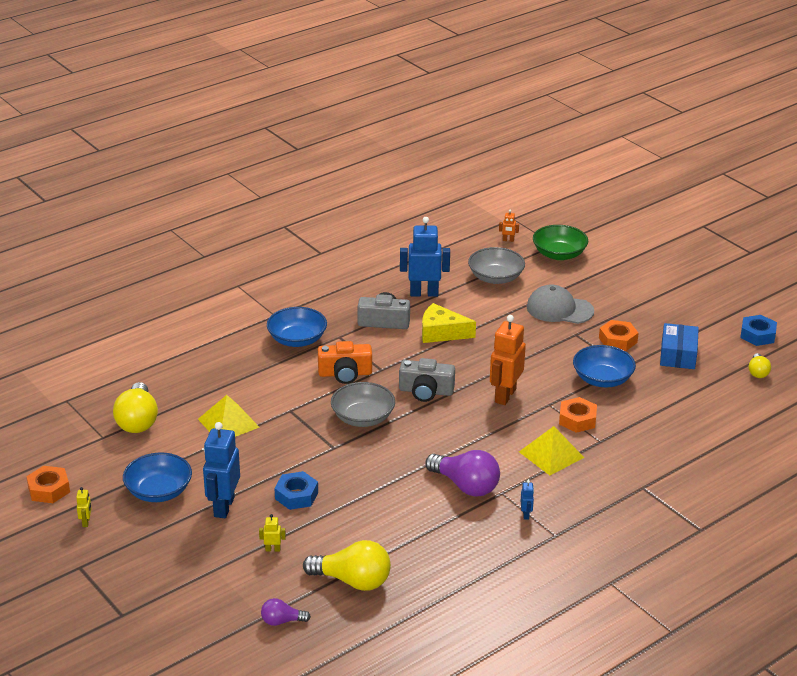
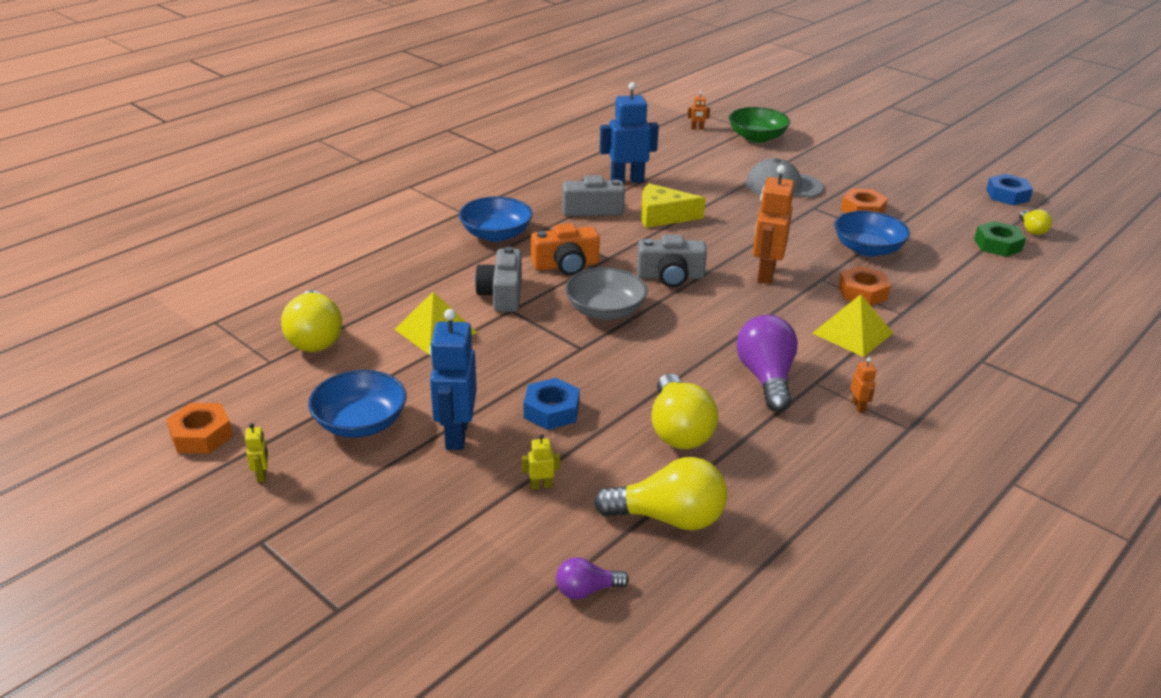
camera: 10 degrees left, 0 degrees up
(287, 396) = (502, 294): none -> grey camera
(383, 519) = (678, 430): none -> yellow light bulb
(465, 486) = (766, 378): purple light bulb -> purple light bulb turned 120 degrees counterclockwise
(495, 277) = (699, 161): grey bowl -> none
(526, 515) = (858, 406): blue robot -> orange robot
(678, 355) = (936, 219): blue box -> none
(718, 384) = (997, 245): none -> green nut

